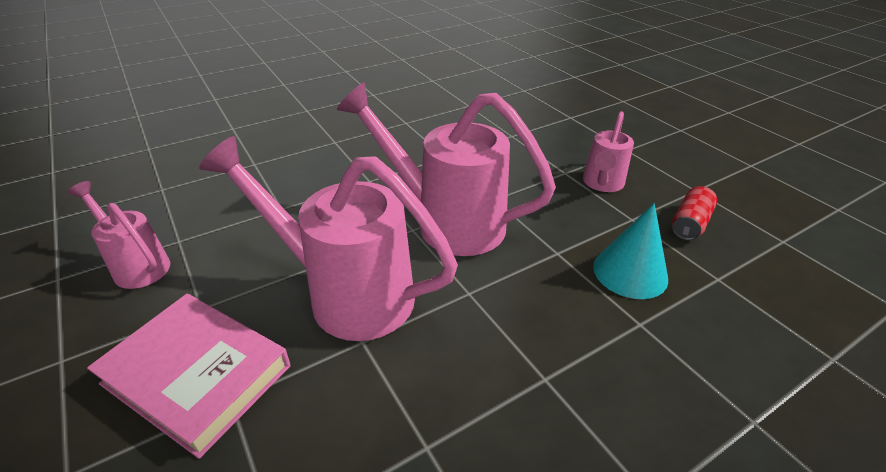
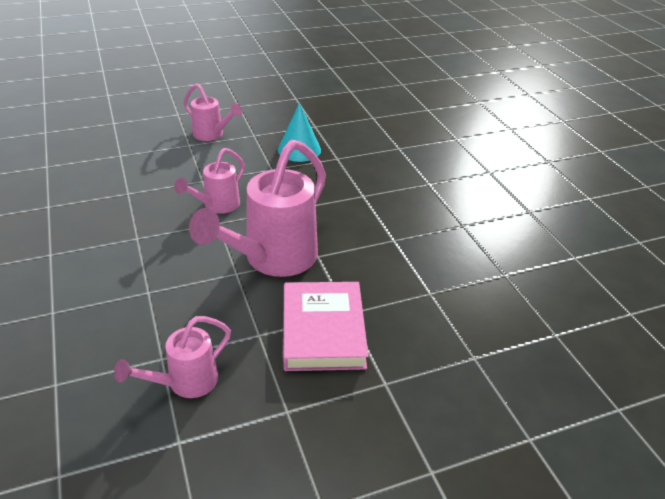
camera: 80 degrees left, 0 degrees up
(197, 375) = (323, 330): pink book -> pink book turned 45 degrees counterclockwise
(446, 221) = (217, 206): pink watering can -> pink watering can, size x0.54
(689, 223) = (268, 118): red can -> none

